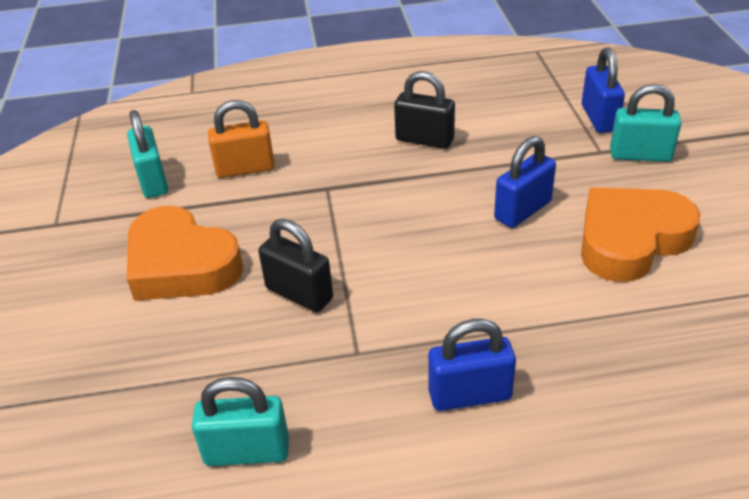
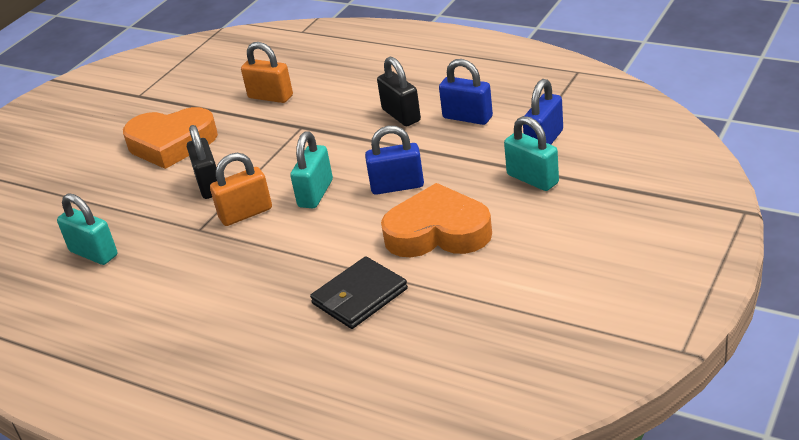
camera: 40 degrees right, 5 degrees down
(153, 181) = (213, 87): turquoise padlock -> turquoise padlock (315, 193)
(181, 264) = (171, 144): orange heart -> orange heart turned 75 degrees counterclockwise
(392, 308) = (245, 213): none -> orange padlock
(469, 395) = (225, 276): blue padlock -> blue padlock (467, 117)
(654, 343) = (360, 296): none -> black wallet

